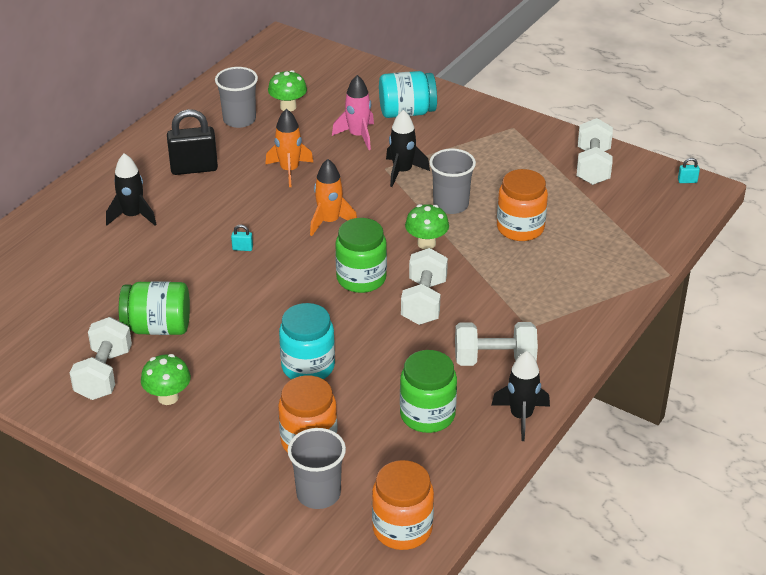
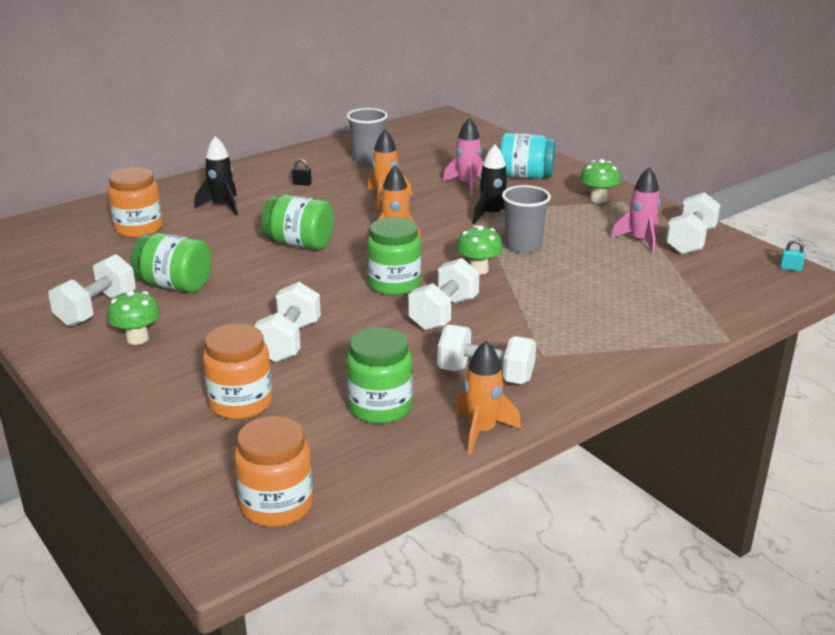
camera: 20 degrees right, 10 degrees down
(194, 168) = (302, 184): black padlock -> black padlock, size x0.40
(242, 248) = (299, 243): turquoise padlock -> green jar
(288, 107) = (418, 157): green mushroom -> green mushroom (598, 199)
(308, 366) = (289, 342): turquoise jar -> white dumbbell
(318, 494) = (213, 451): grey cup -> none
(520, 228) = (583, 274): orange jar -> orange jar (138, 228)
(521, 417) = (482, 431): black rocket -> orange rocket
(549, 175) = (640, 241): none -> pink rocket

